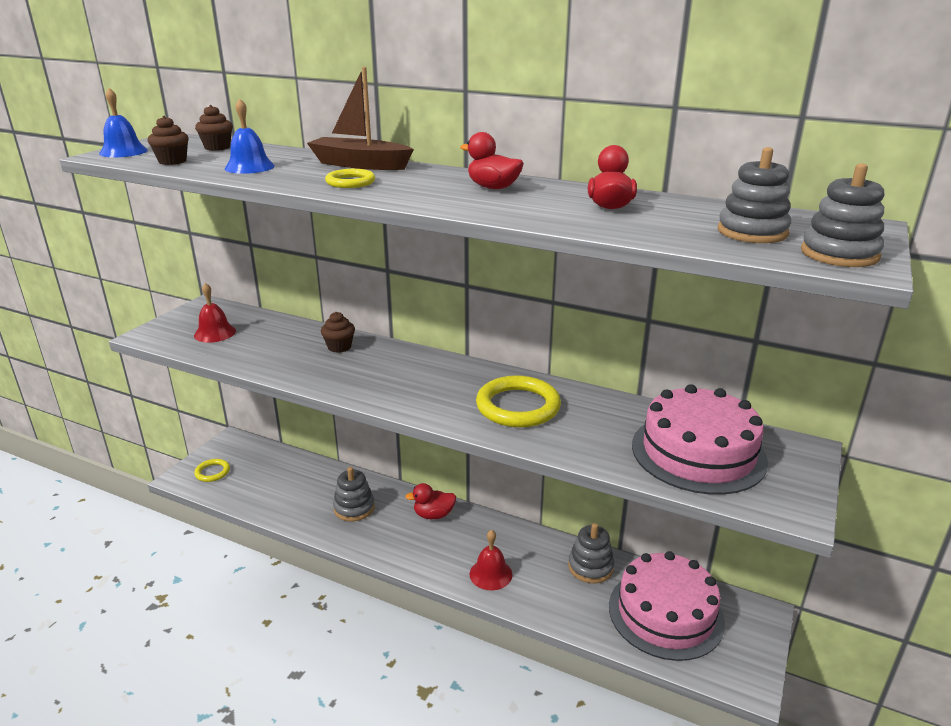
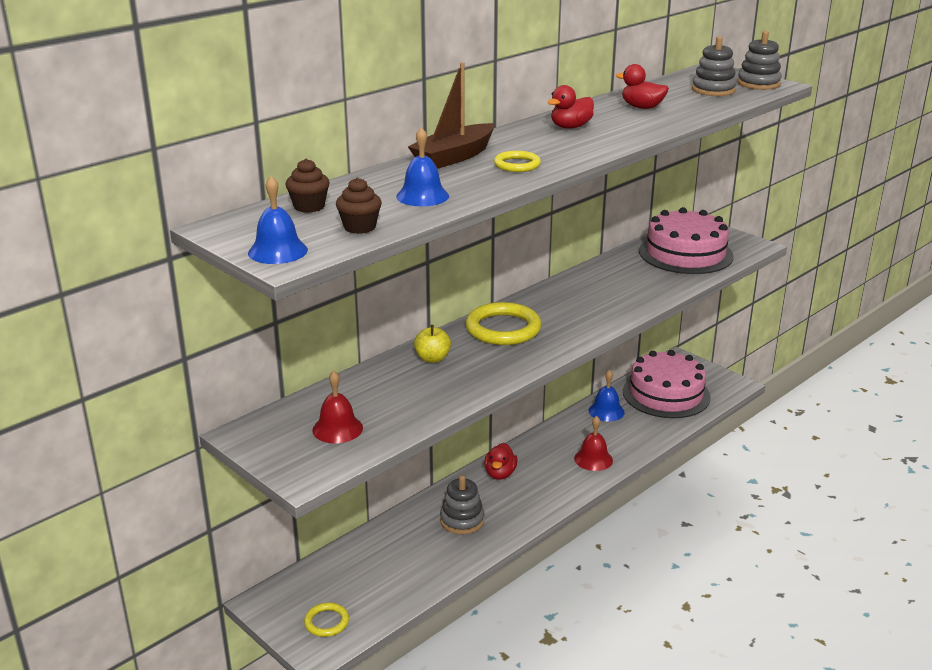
camera: 70 degrees left, 0 degrees up
(339, 347) = (432, 358): brown cupcake -> yellow apple
(518, 406) = (595, 297): yellow ring -> yellow ring (503, 329)
(590, 567) = (606, 411): grey stacking toy -> blue bell

